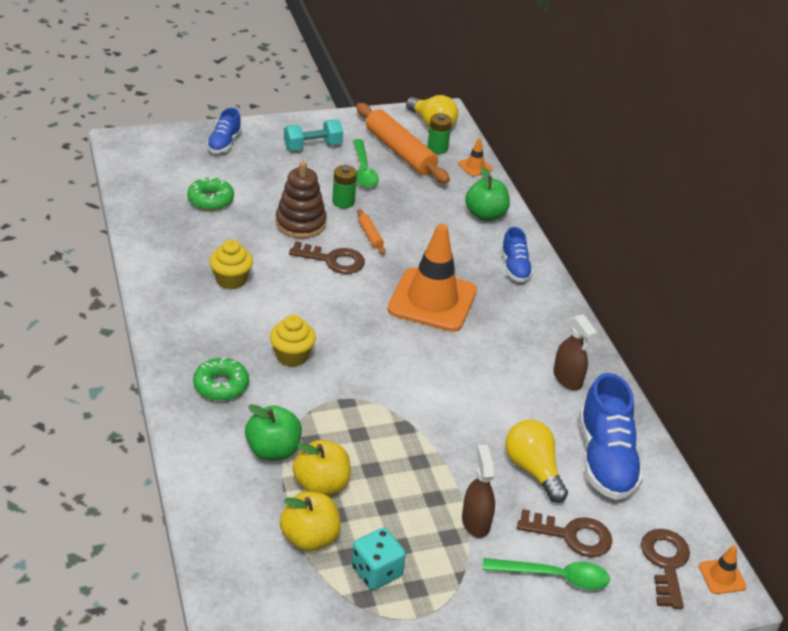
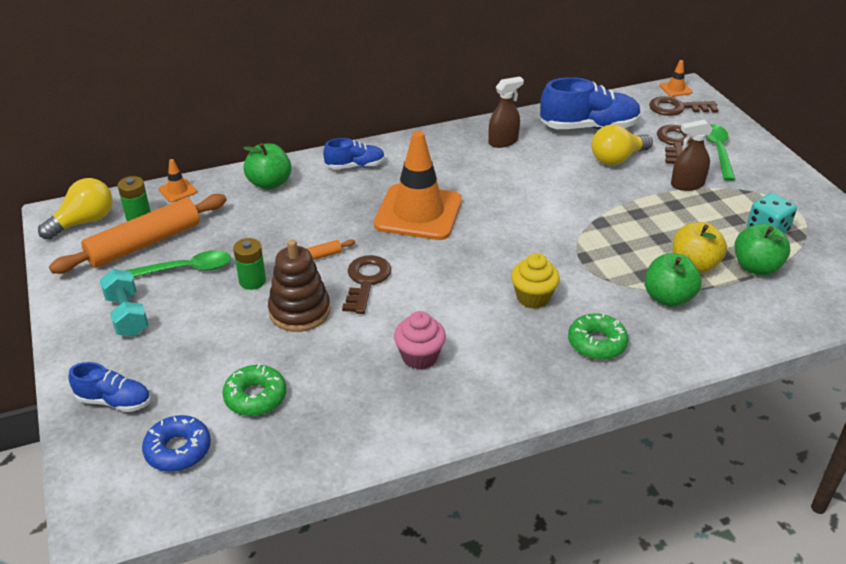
camera: 90 degrees left, 0 degrees up
(171, 168) = (178, 450): none -> blue donut
(231, 280) = (419, 357): yellow cupcake -> pink cupcake
(309, 538) = (756, 267): yellow apple -> green apple

